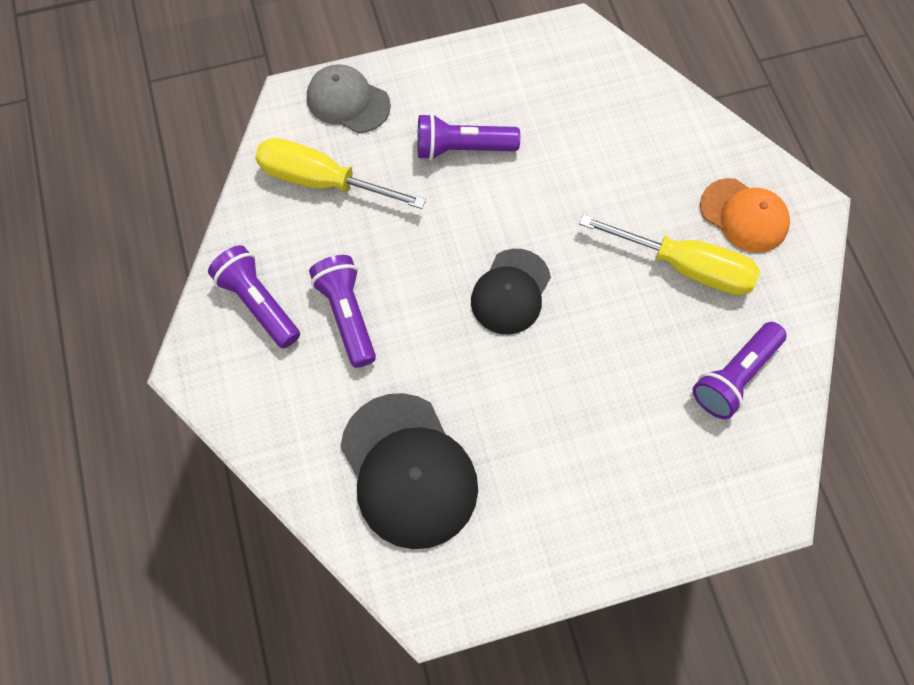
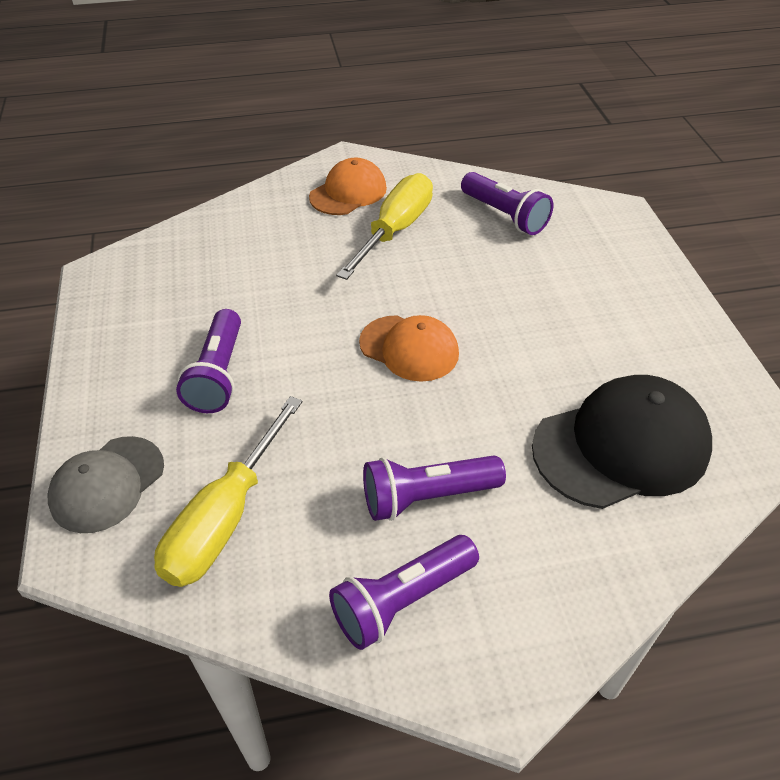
camera: 85 degrees left, 20 degrees down
(511, 292) = (409, 348): black cap -> orange cap

